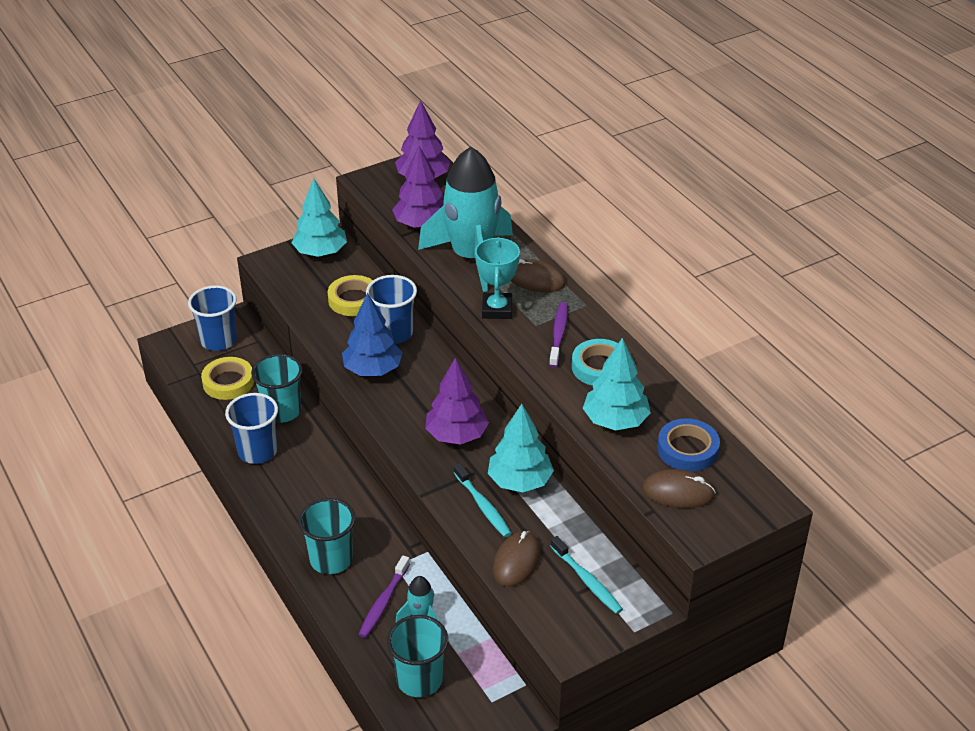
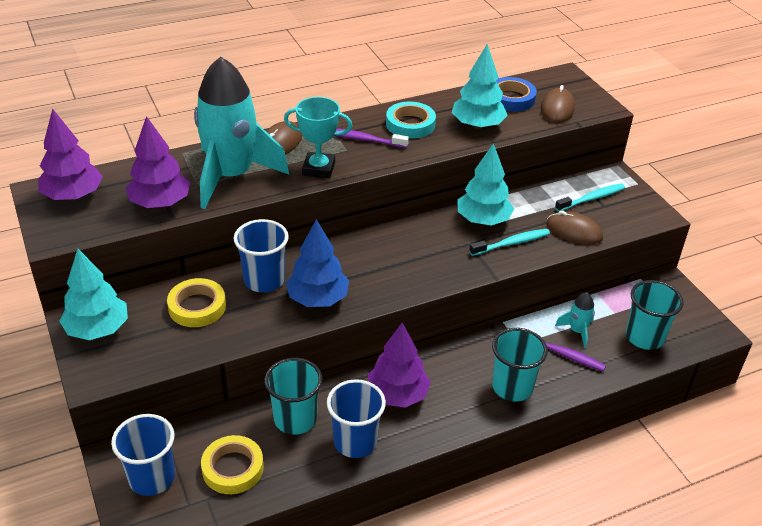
camera: 85 degrees left, 0 degrees up
(456, 435) = (422, 251): purple tree -> purple tree (397, 395)

